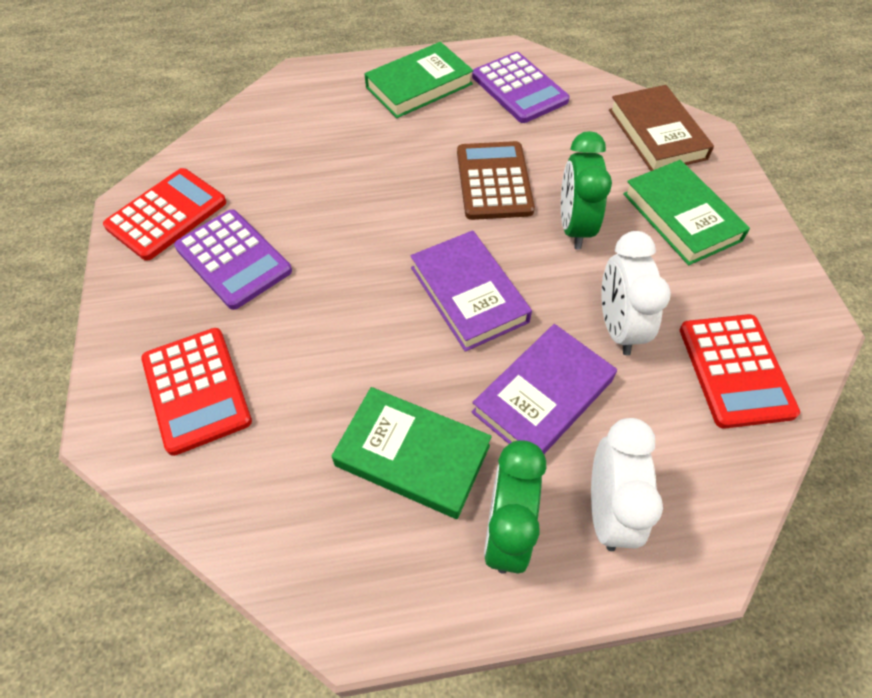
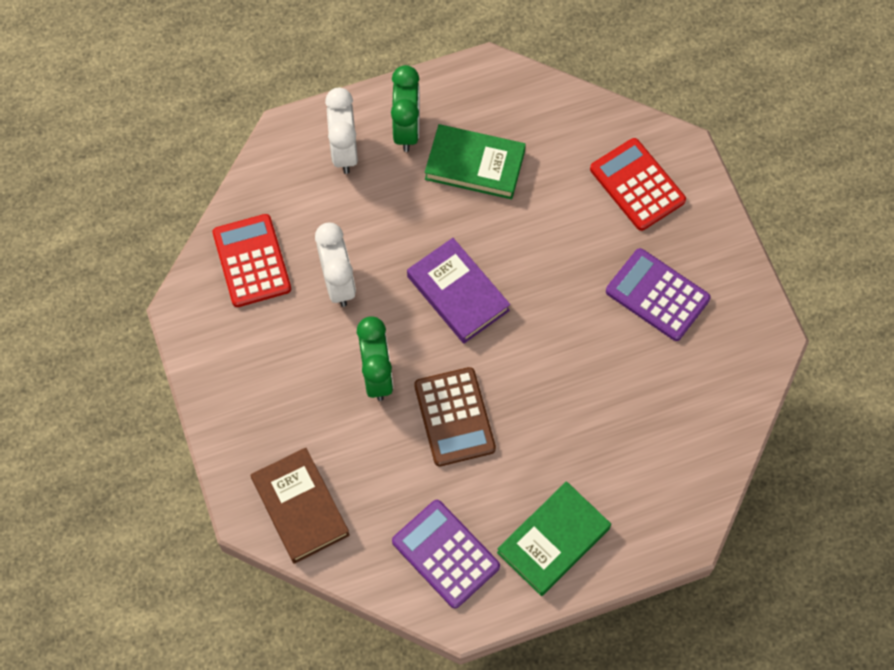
camera: 170 degrees right, 10 degrees up
(166, 214) = (734, 330): red calculator -> none
(543, 396) = (391, 219): purple book -> none
(681, 217) = (282, 402): green book -> none

